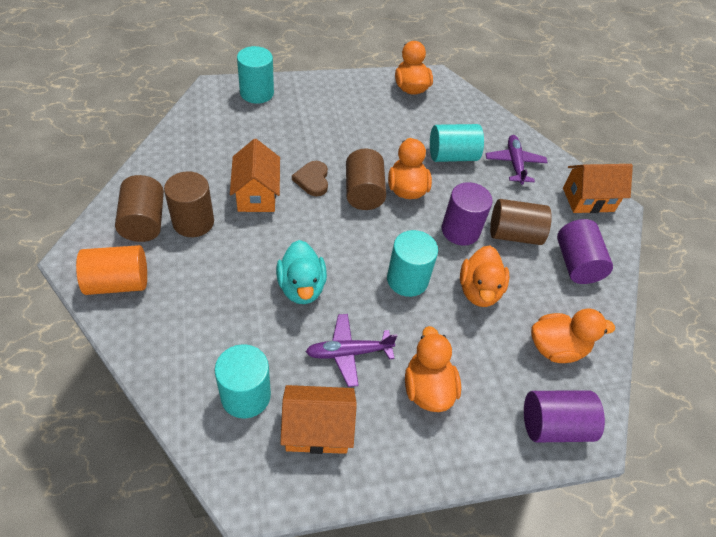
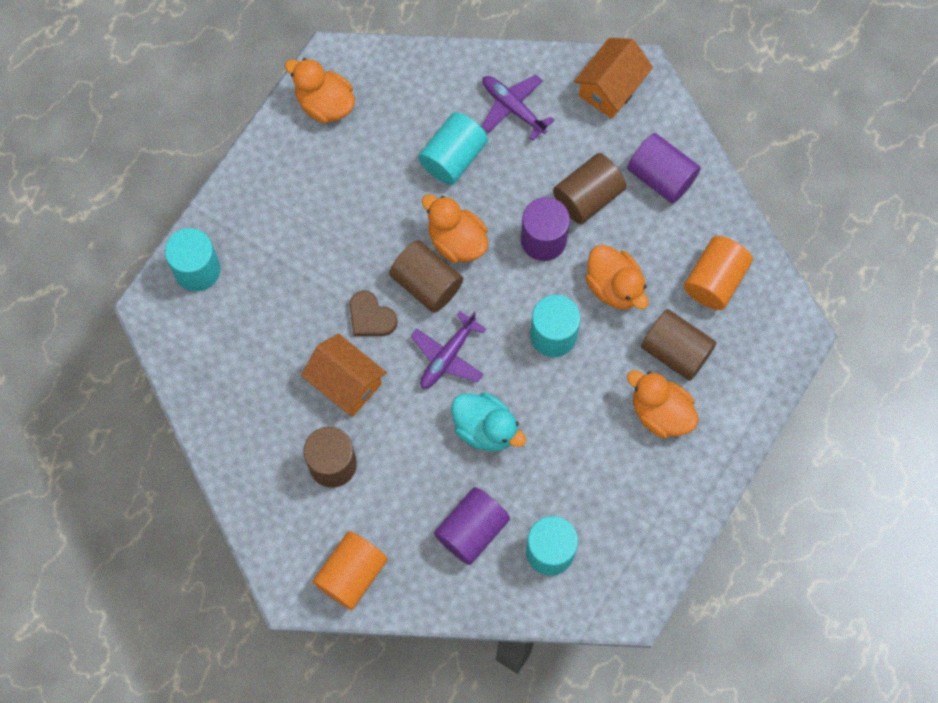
camera: 40 degrees left, 20 degrees up
(144, 222) = (295, 507): brown cylinder -> brown cylinder (675, 351)
(317, 429) = (622, 522): orange house -> none
(349, 353) = (580, 444): purple plane -> purple plane (448, 356)
(554, 425) = (767, 350): purple cylinder -> purple cylinder (472, 530)
(556, 348) = (715, 280): orange duck -> orange cylinder

